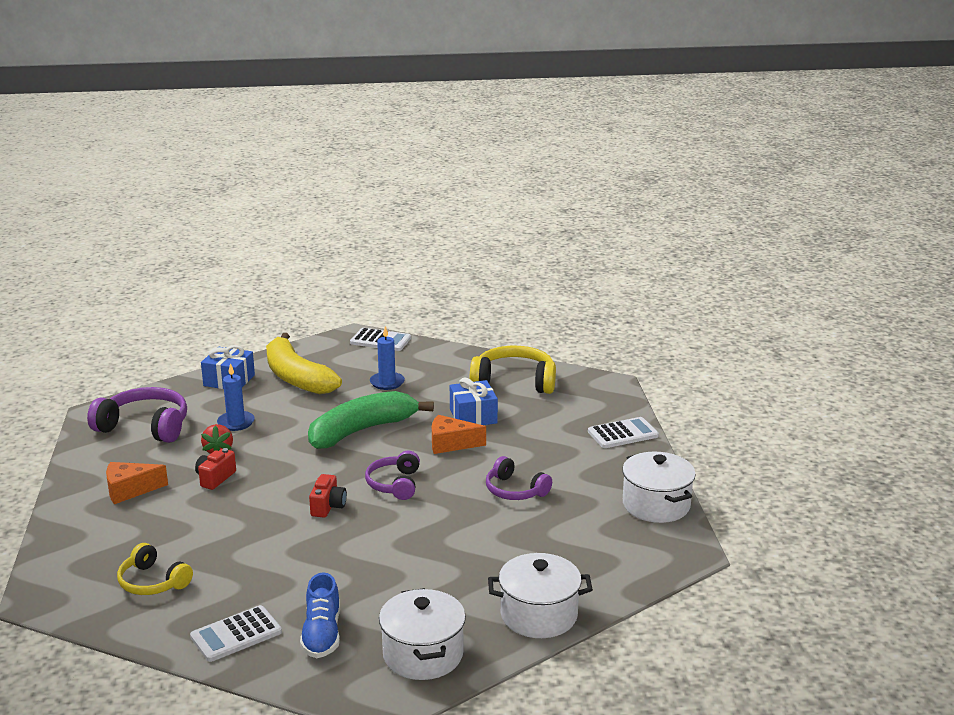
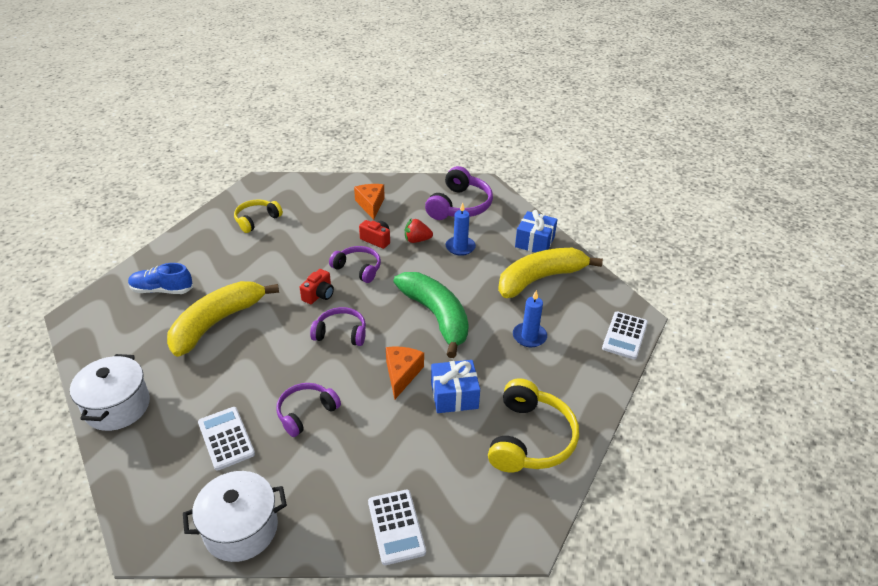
camera: 95 degrees right, 15 degrees up
(236, 634) = (183, 254): white calculator -> white calculator (226, 438)
(276, 485) = (358, 269): none -> purple headphones
(328, 506) = (319, 295): red camera -> red camera turned 75 degrees counterclockwise
(386, 573) = (217, 322): none -> yellow banana
(423, 654) = (111, 337): white pot -> none

